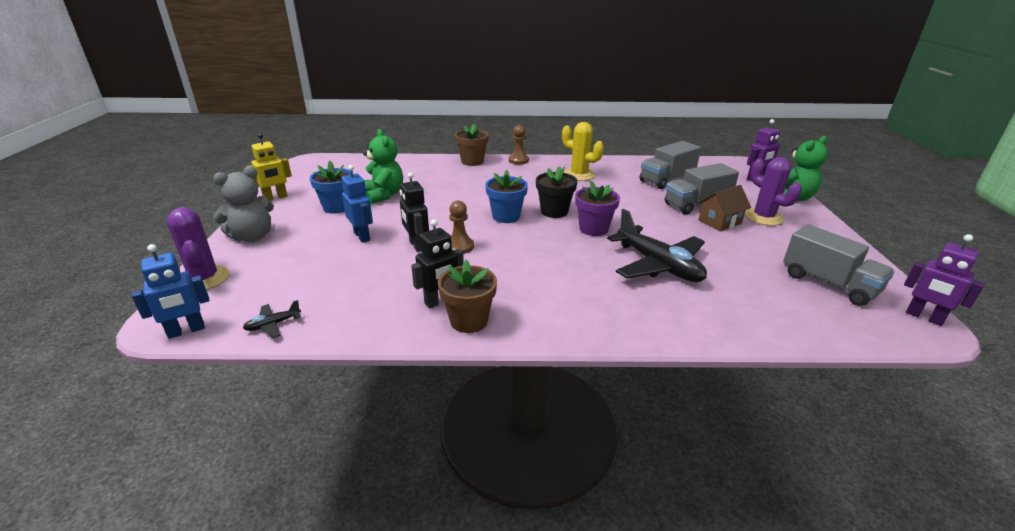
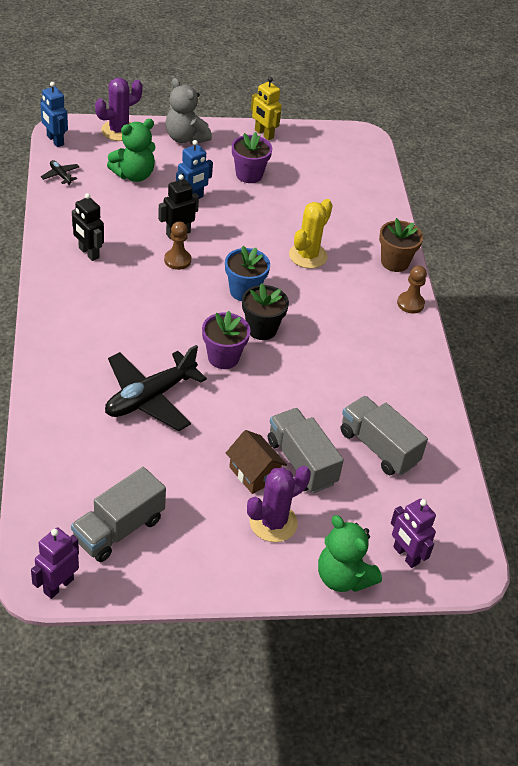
camera: 80 degrees right, 15 degrees up
(337, 207) = (249, 175): blue flower pot -> purple flower pot
(383, 195) = (282, 201): green teddy bear -> green teddy bear (134, 175)
(469, 321) = (62, 270): brown flower pot -> none
(579, 175) = (374, 359): yellow cactus -> yellow cactus (308, 256)

